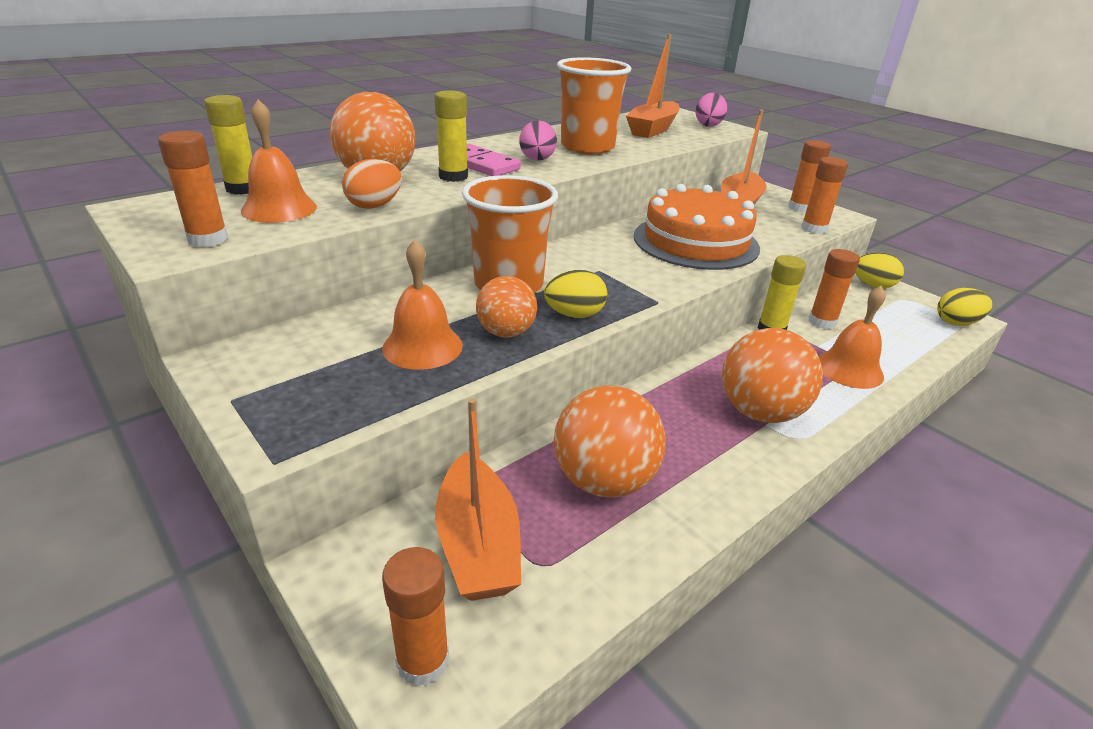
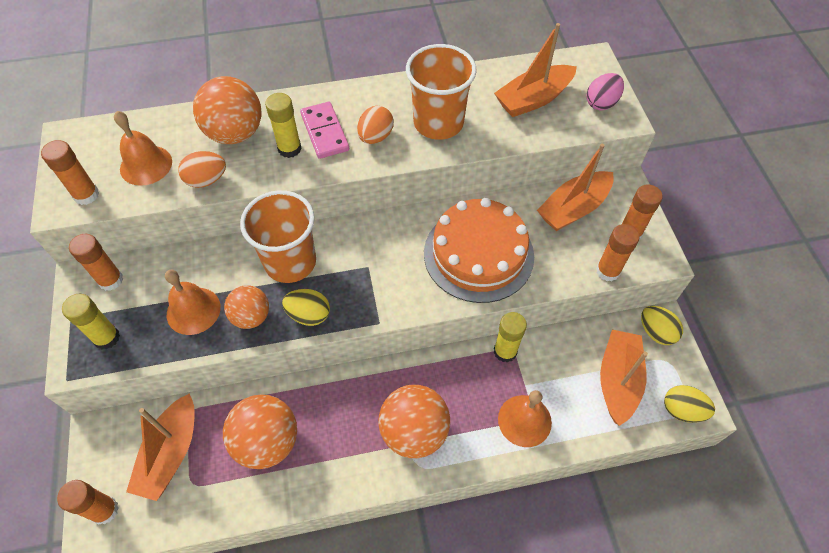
camera: 30 degrees right, 25 degrees up
(242, 189) = (139, 127): yellow glue stick -> yellow glue stick (106, 337)
(537, 160) = (375, 137): pink egg -> orange egg
(822, 322) = (557, 359): orange glue stick -> orange glue stick (111, 280)
(886, 320) = (618, 380): none -> orange boat

